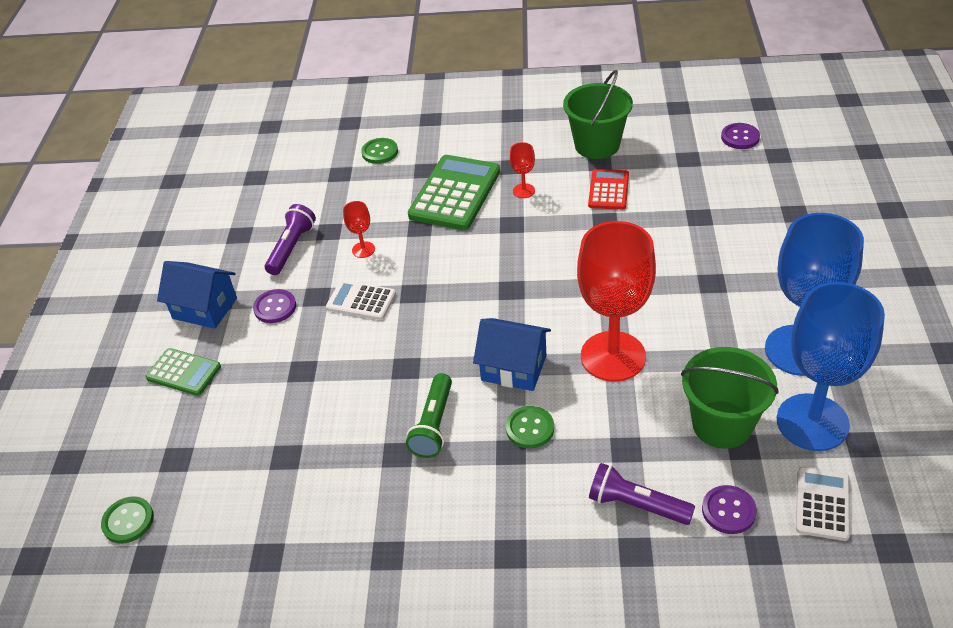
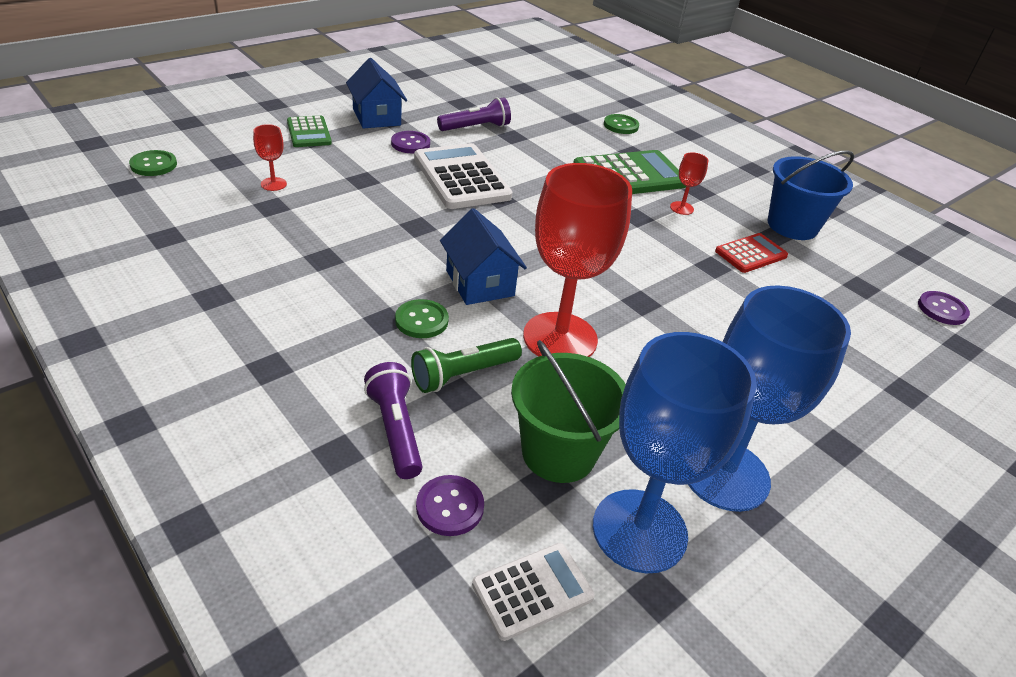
camera: 40 degrees right, 5 degrees down
(361, 301) = (461, 177): white calculator -> white calculator, size x1.77
(363, 250) = (514, 158): red goblet -> red goblet (273, 184)
(433, 425) = (372, 264): green flashlight -> green flashlight (463, 374)
(597, 145) = (792, 226): green bucket -> blue bucket

